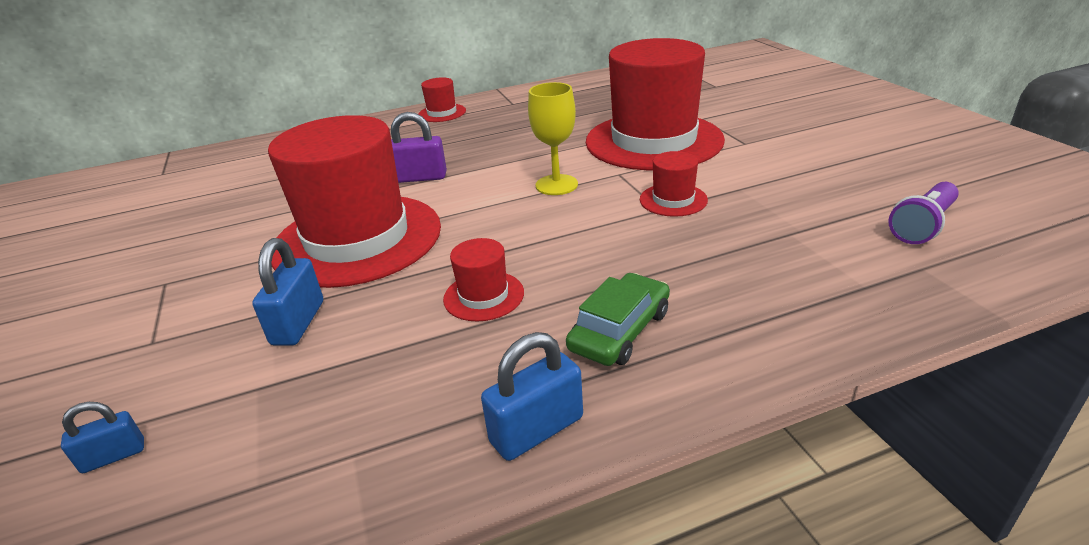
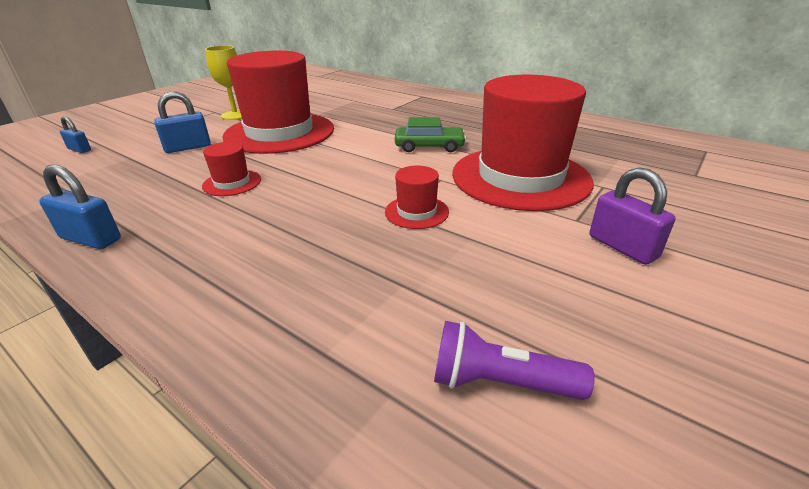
camera: 55 degrees right, 0 degrees up
(420, 177) = (367, 124): purple padlock -> purple padlock (622, 247)
(442, 113) = (467, 101): red hat -> none
(556, 185) = (398, 163): yellow goblet -> yellow goblet (235, 115)
(620, 330) = (205, 238): green car -> green car (429, 146)

